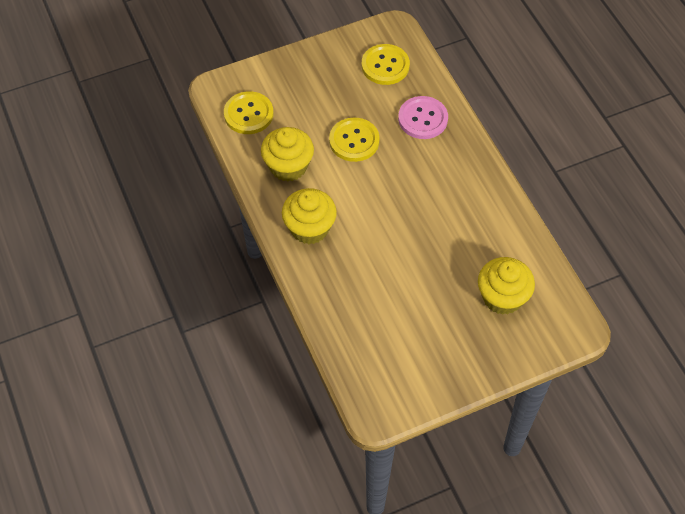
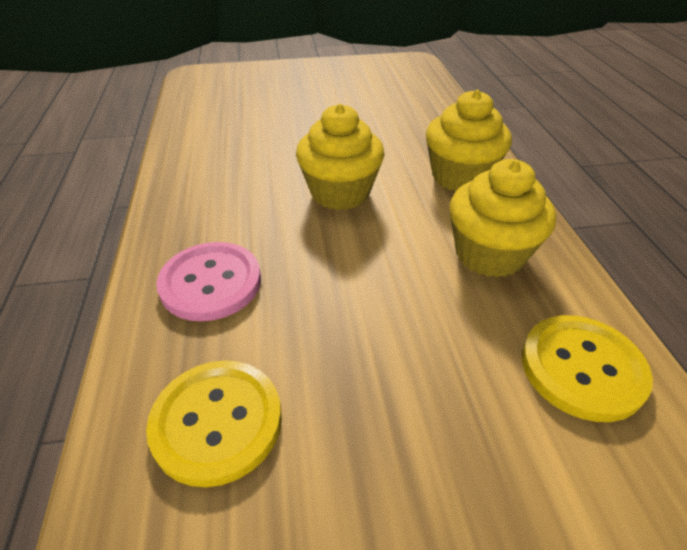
camera: 165 degrees left, 15 degrees down
(354, 141) = (358, 271): yellow button -> none
(502, 297) = (249, 97): yellow cupcake -> yellow cupcake (340, 193)

